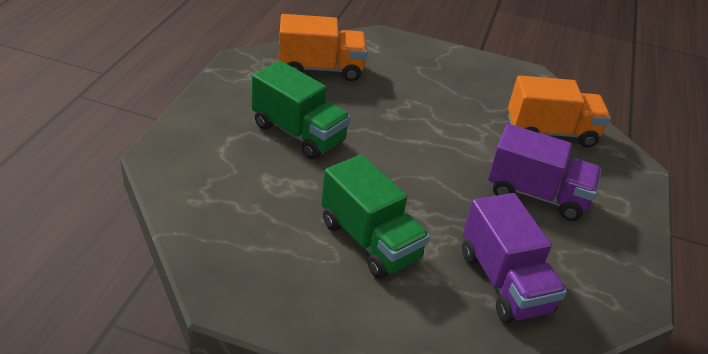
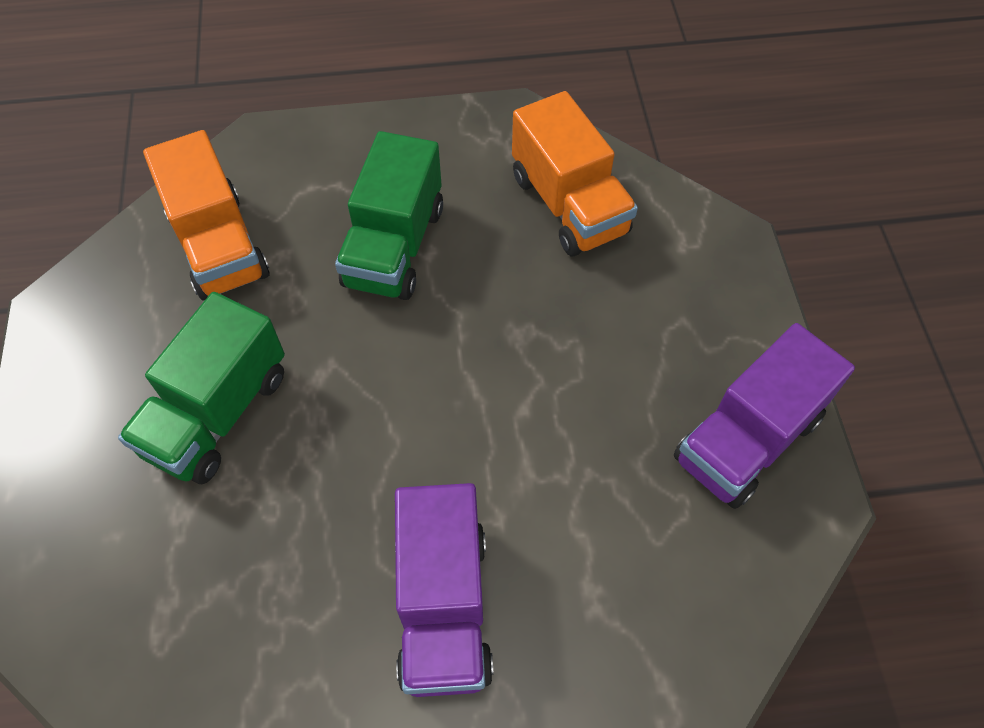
camera: 70 degrees right, 20 degrees up
(504, 282) = (211, 611): purple truck -> purple truck (747, 439)
(550, 132) = (643, 585): orange truck -> orange truck (219, 245)

